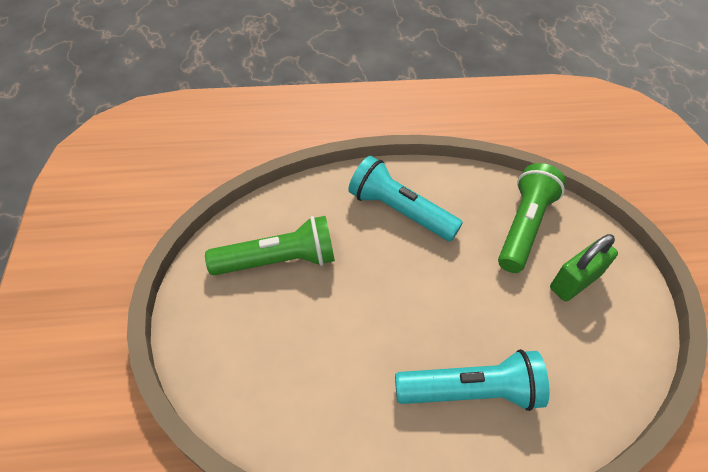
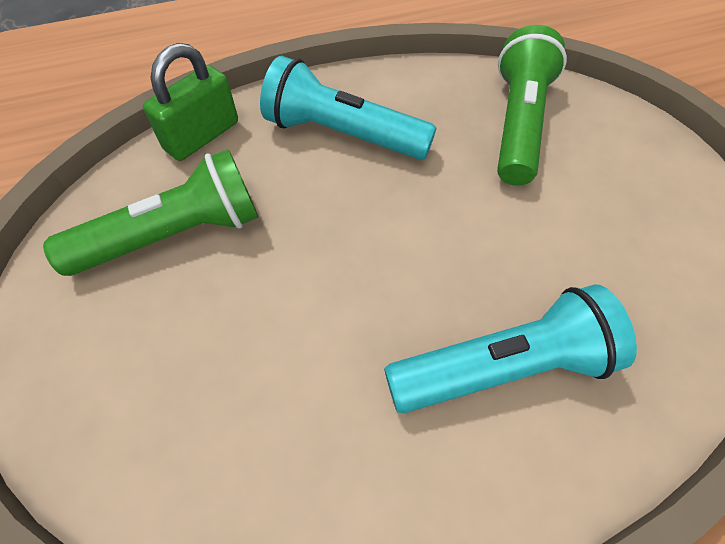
camera: 10 degrees left, 5 degrees up
(574, 281) = (606, 181): green padlock -> green padlock (202, 136)

